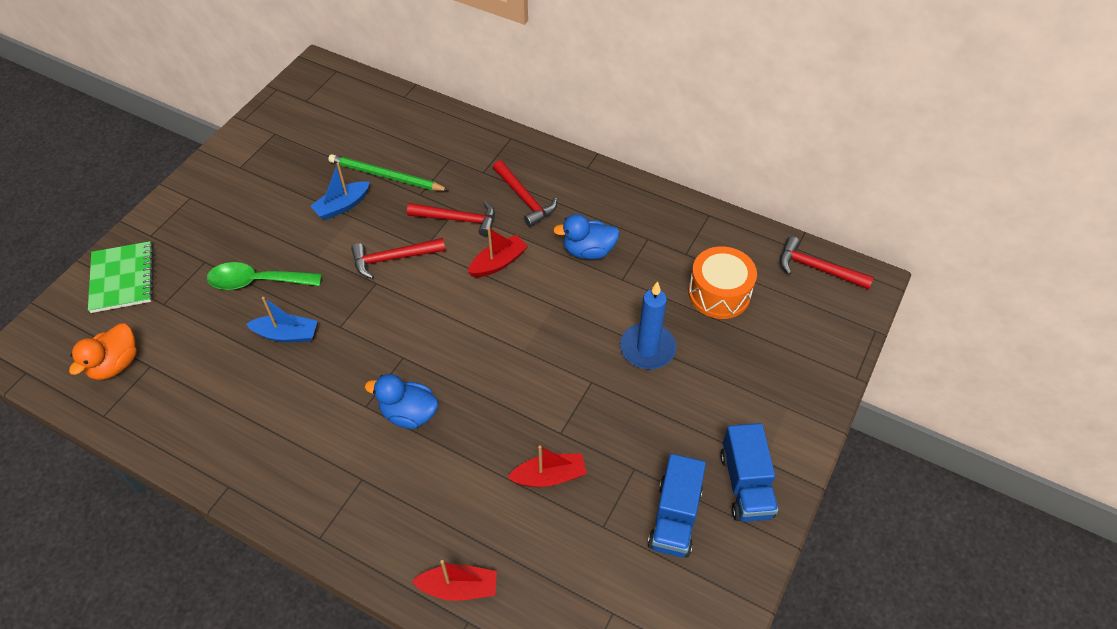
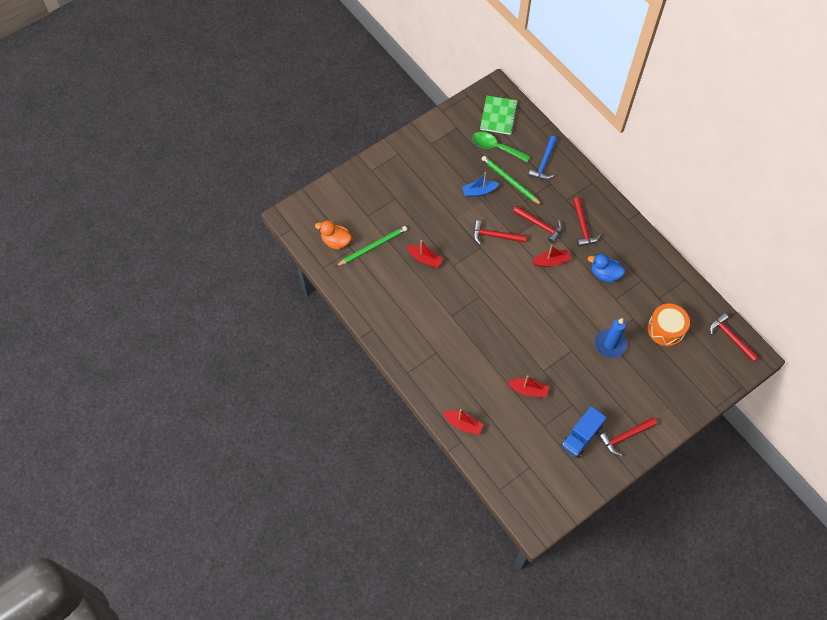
camera: 25 degrees right, 10 degrees up
(115, 364) = (336, 241): orange duck -> orange duck turned 60 degrees clockwise
(123, 278) = (351, 192): green notebook -> green notebook (498, 116)
(187, 349) = (372, 247): none -> green pencil
(257, 281) = (419, 221): green spoon -> green spoon (495, 147)
(287, 334) = (425, 259): blue boat -> red boat
(409, 414) = (471, 328): blue duck -> none
(428, 136) = (544, 163): none -> blue hammer
(745, 485) = (625, 436): blue truck -> red hammer

